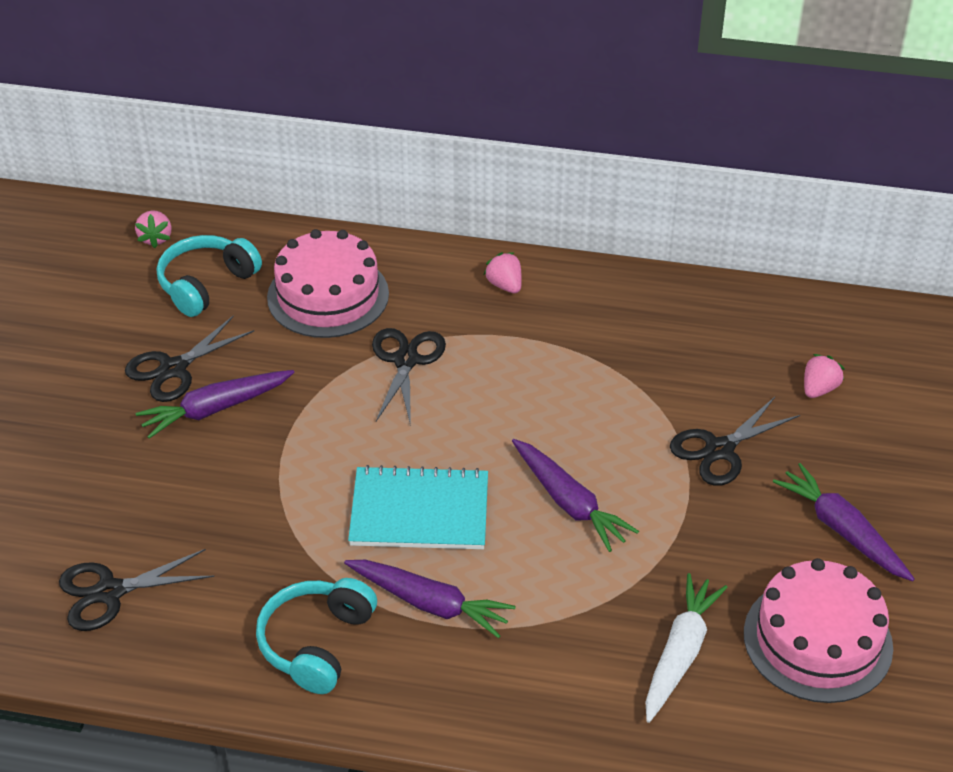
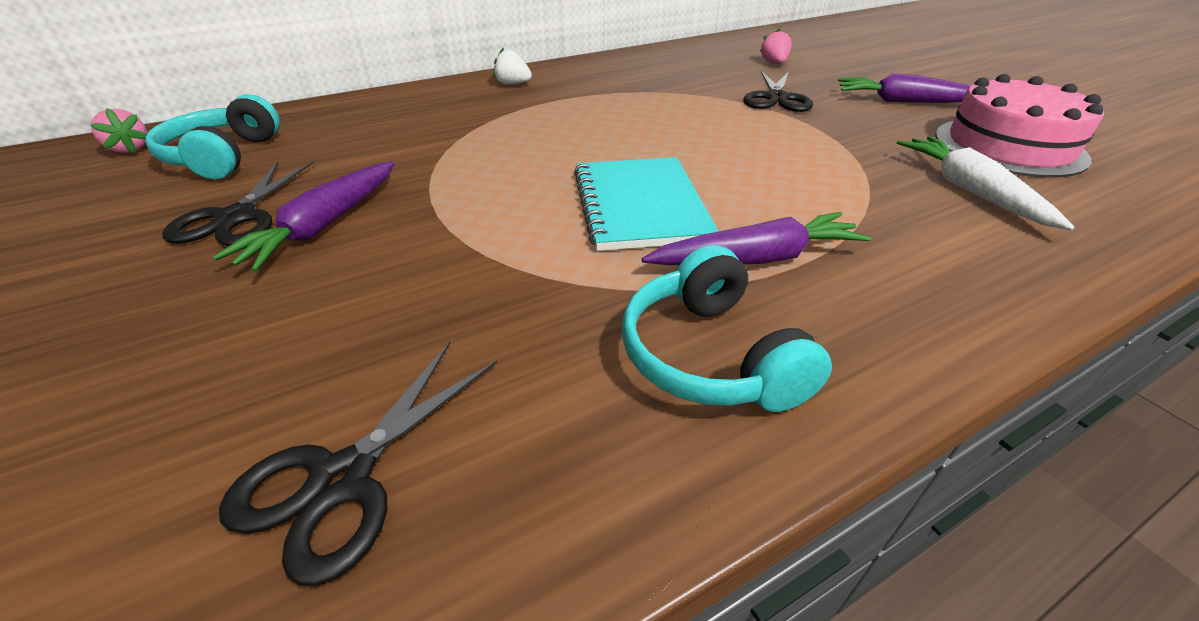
camera: 40 degrees left, 5 degrees down
(328, 295) = (367, 127): pink cake -> none
(406, 360) = (489, 134): black scissors -> none
(419, 511) = (640, 205): turquoise notebook -> turquoise notebook turned 60 degrees counterclockwise
(505, 285) = (512, 84): pink strawberry -> white strawberry
(569, 502) = (740, 153): purple carrot -> none

